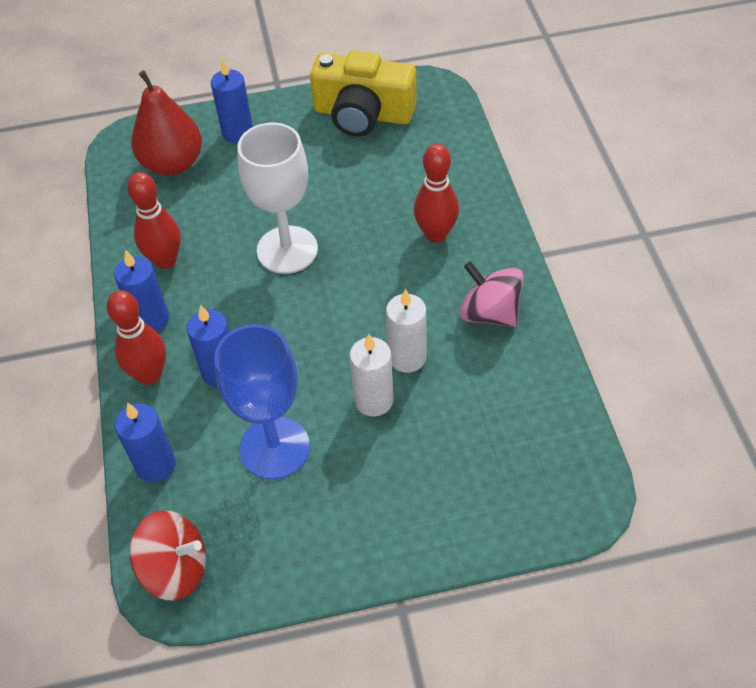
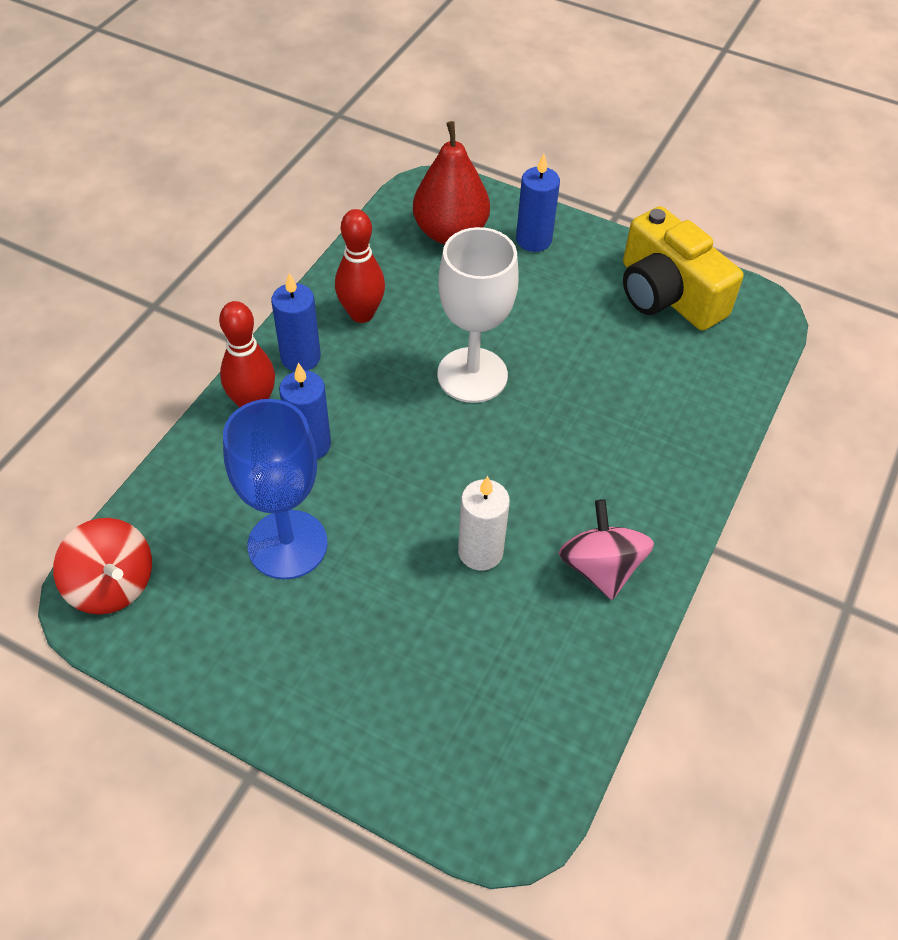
camera: 35 degrees right, 0 degrees up
(156, 465) = (183, 485): blue candle -> none
(374, 400) = (411, 568): white candle -> none
(436, 234) = (624, 455): red bowling pin -> none

